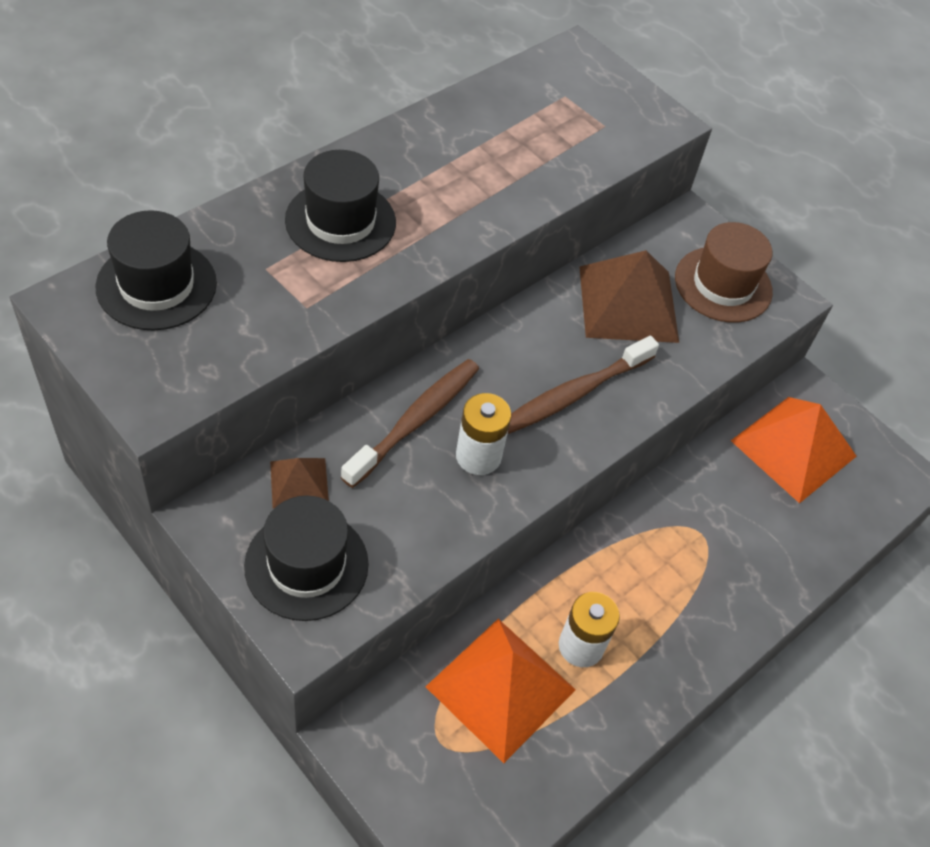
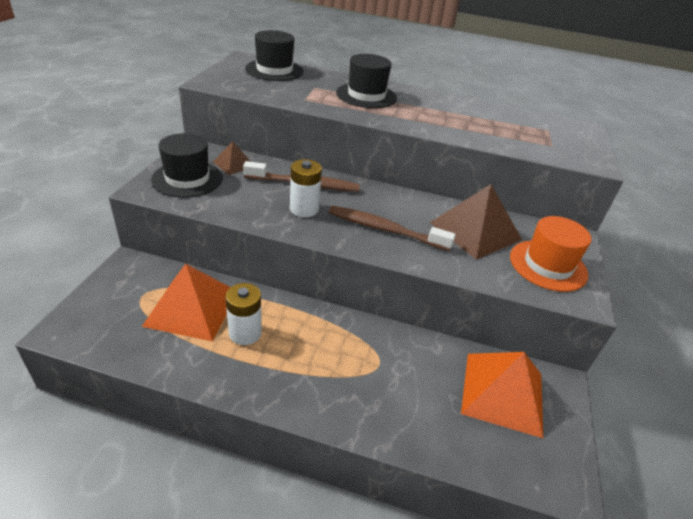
camera: 60 degrees right, 15 degrees down
(723, 284) = (548, 265): brown hat -> orange hat

